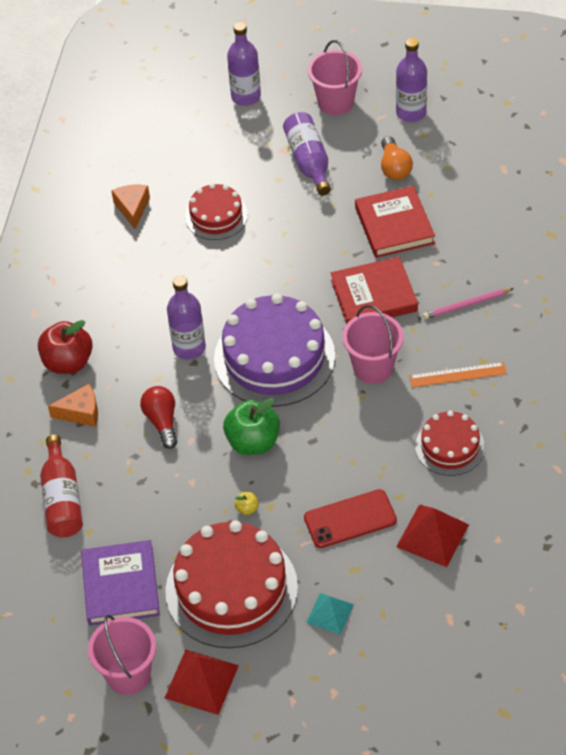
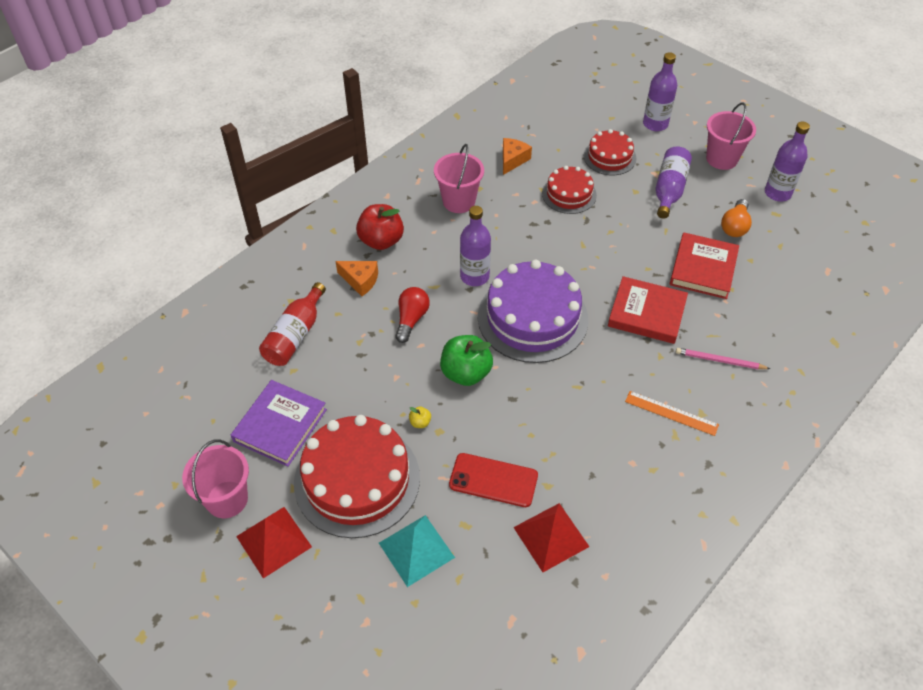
camera: 30 degrees right, 0 degrees up
(330, 613) = (416, 550): turquoise pyramid -> turquoise pyramid, size x1.53
(373, 368) = (604, 368): pink bucket -> pink bucket (459, 201)
(450, 446) = (621, 469): red cake -> red cake (609, 157)

